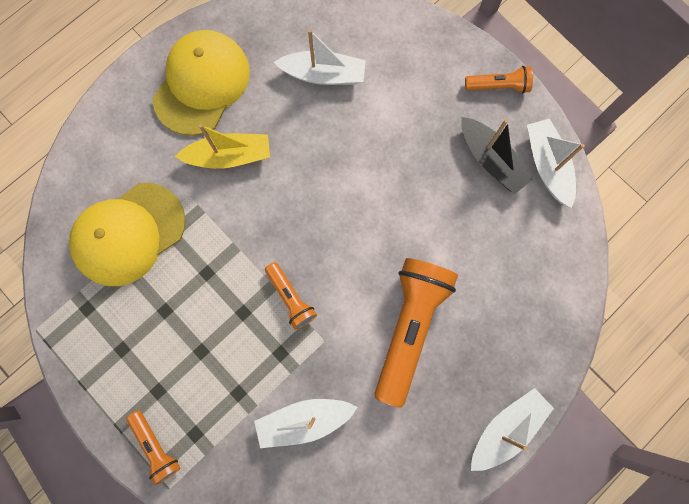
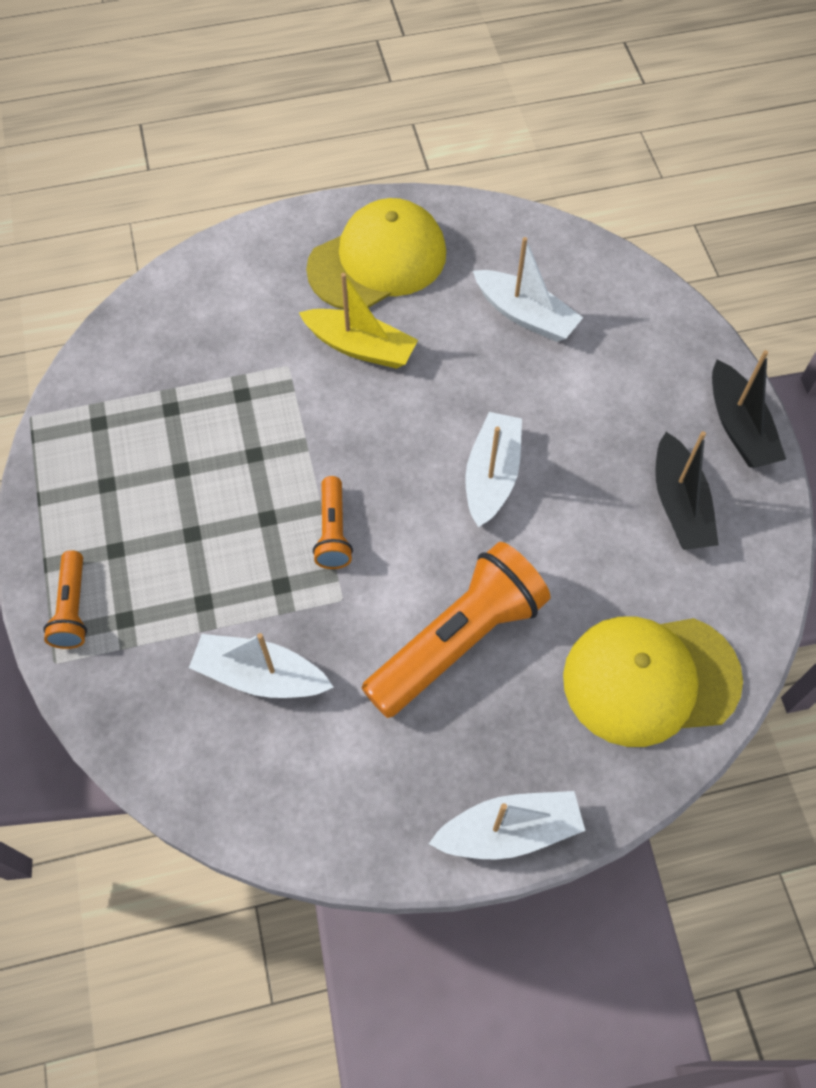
camera: 30 degrees right, 15 degrees down
(129, 234) = (195, 371): yellow cap -> yellow cap (650, 679)
(498, 86) = (739, 427): orange flashlight -> black boat
(547, 165) = (751, 547): white boat -> white boat (492, 476)

